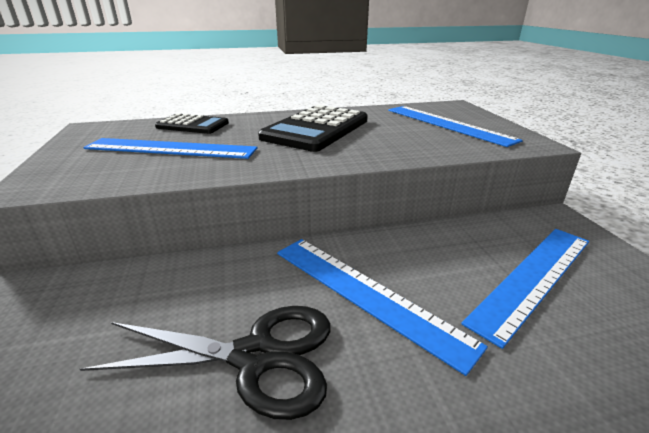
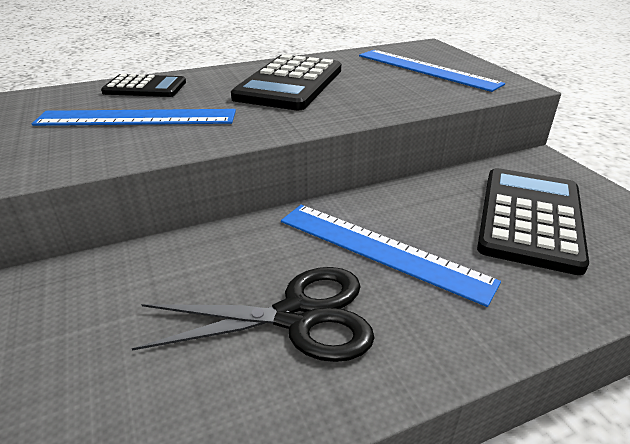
camera: 10 degrees left, 5 degrees up
(533, 278) = (529, 218): blue ruler -> black calculator

